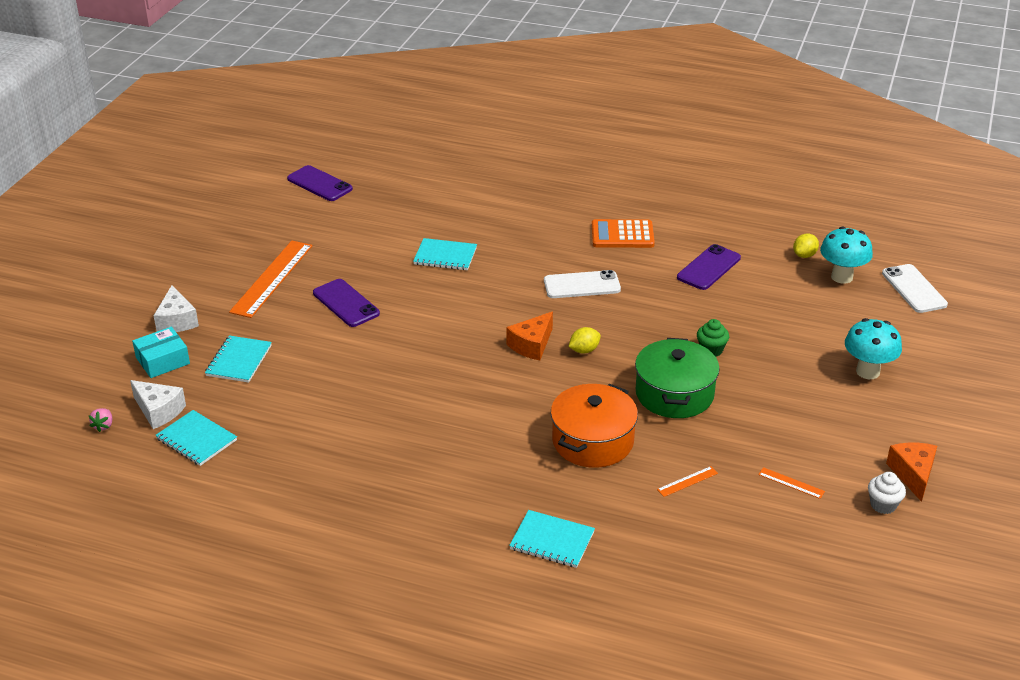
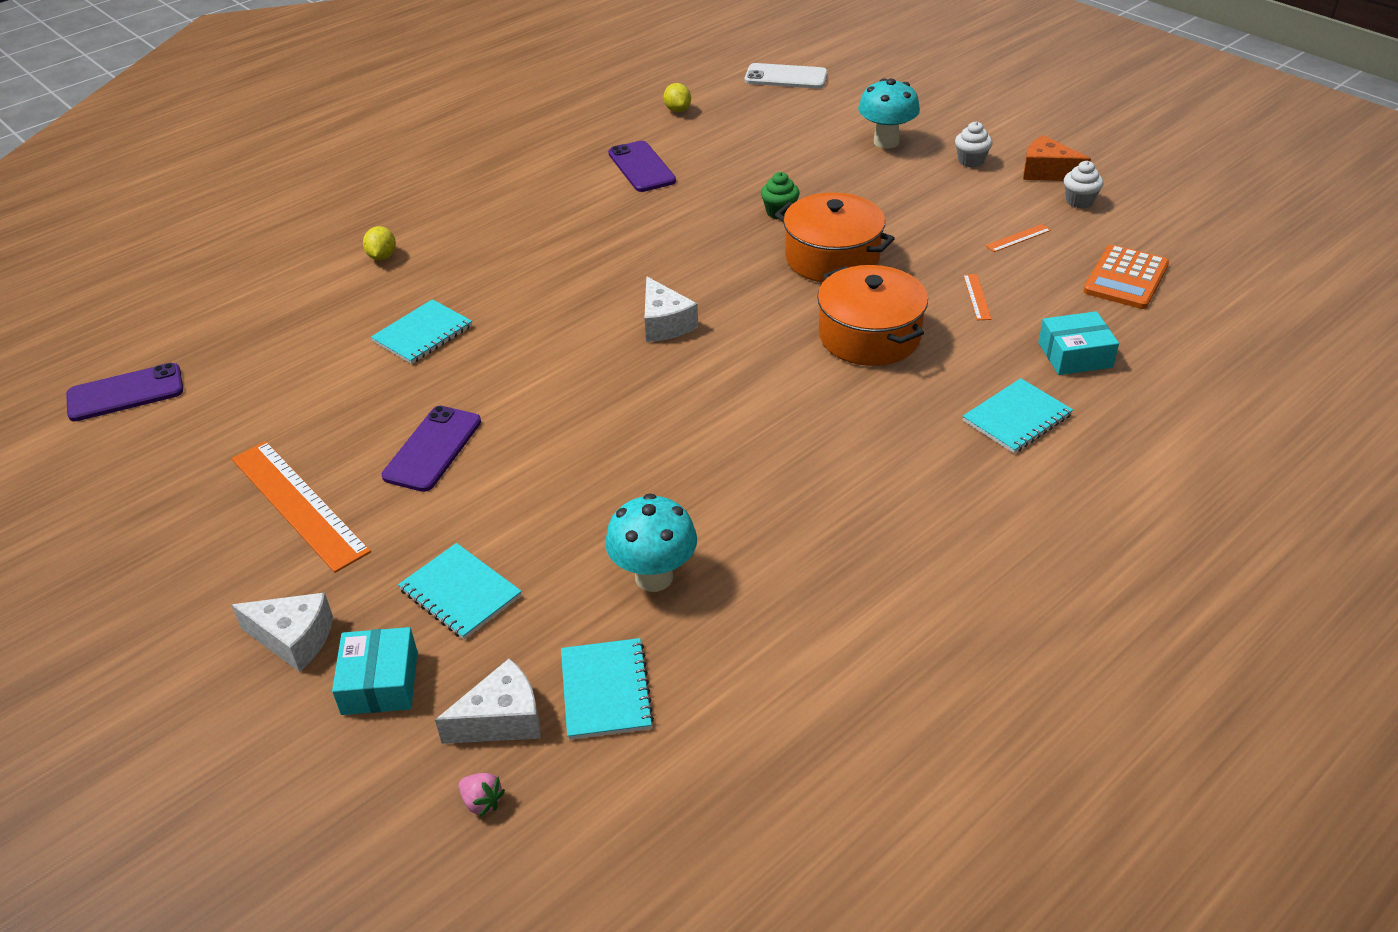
camera: 60 degrees left, 5 degrees up
(196, 439) = (606, 690): turquoise notebook -> turquoise notebook turned 75 degrees counterclockwise
(346, 303) = (433, 449): purple phone -> purple phone turned 60 degrees counterclockwise
(532, 345) = (664, 324): orange cheese -> white cheese
(582, 285) = (588, 254): white phone -> none
(584, 350) = (707, 291): yellow lemon -> yellow lemon (382, 256)
(622, 235) = (525, 198): orange calculator -> orange calculator (1126, 278)
(654, 553) = (1075, 355): none -> turquoise box
(674, 394) = (832, 258): green pot -> orange pot
(842, 277) = (732, 104): turquoise mushroom -> turquoise mushroom (654, 577)
(885, 426) = (971, 161): none -> white cupcake

